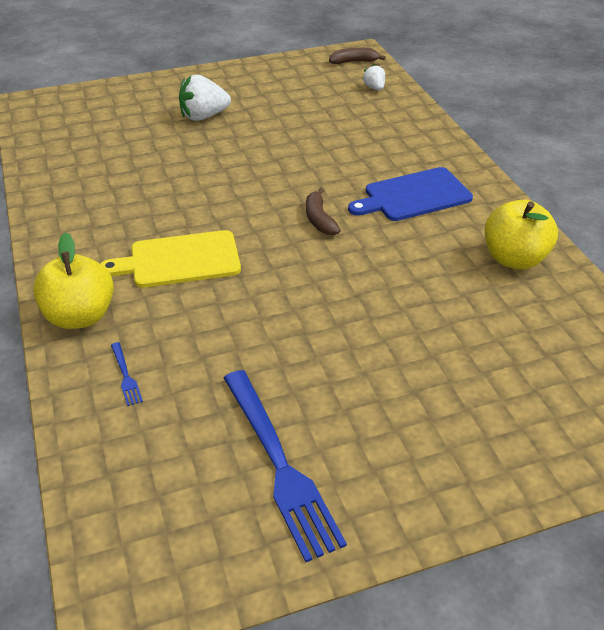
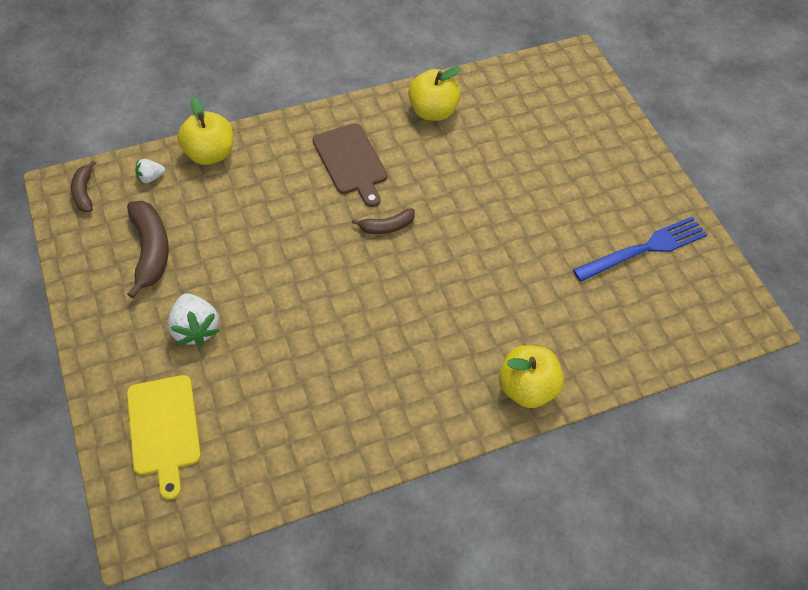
camera: 95 degrees left, 15 degrees up
(125, 376) = (586, 344): blue fork -> none
(180, 260) = (449, 324): yellow cutting board -> yellow cutting board (164, 429)
(290, 93) = (150, 251): none -> brown banana
(409, 114) = (210, 154): none -> yellow apple
(414, 196) = (351, 161): blue cutting board -> brown cutting board

